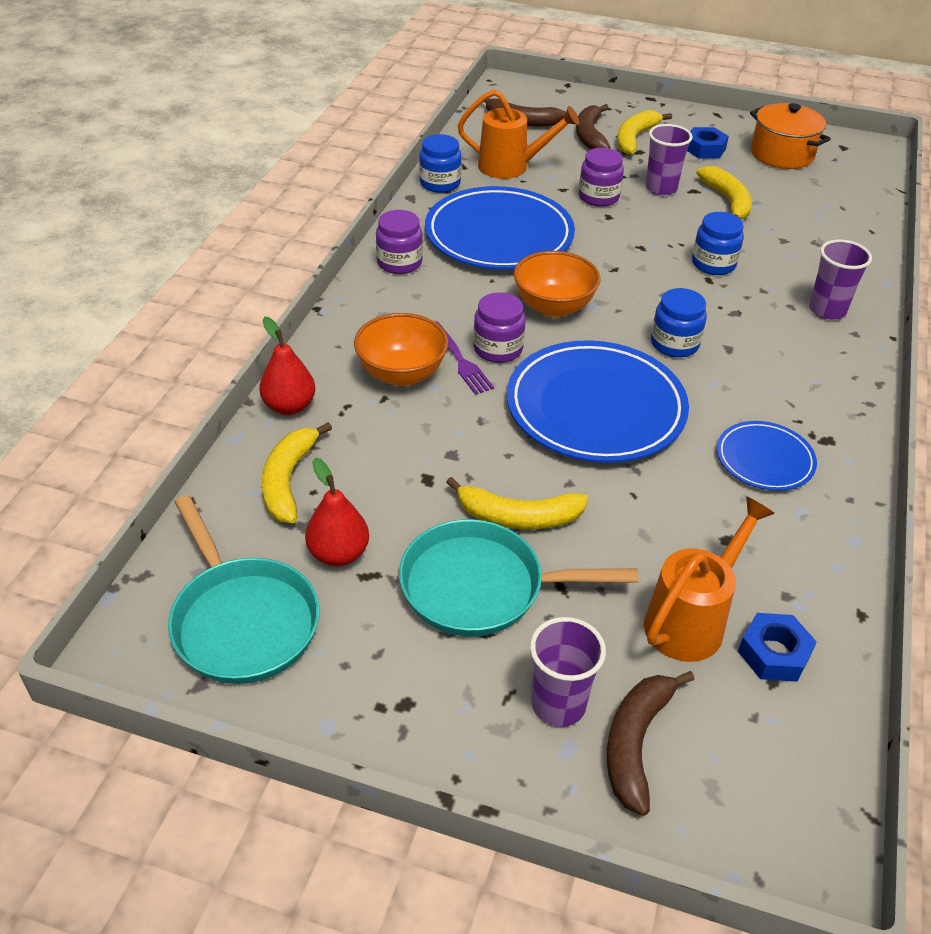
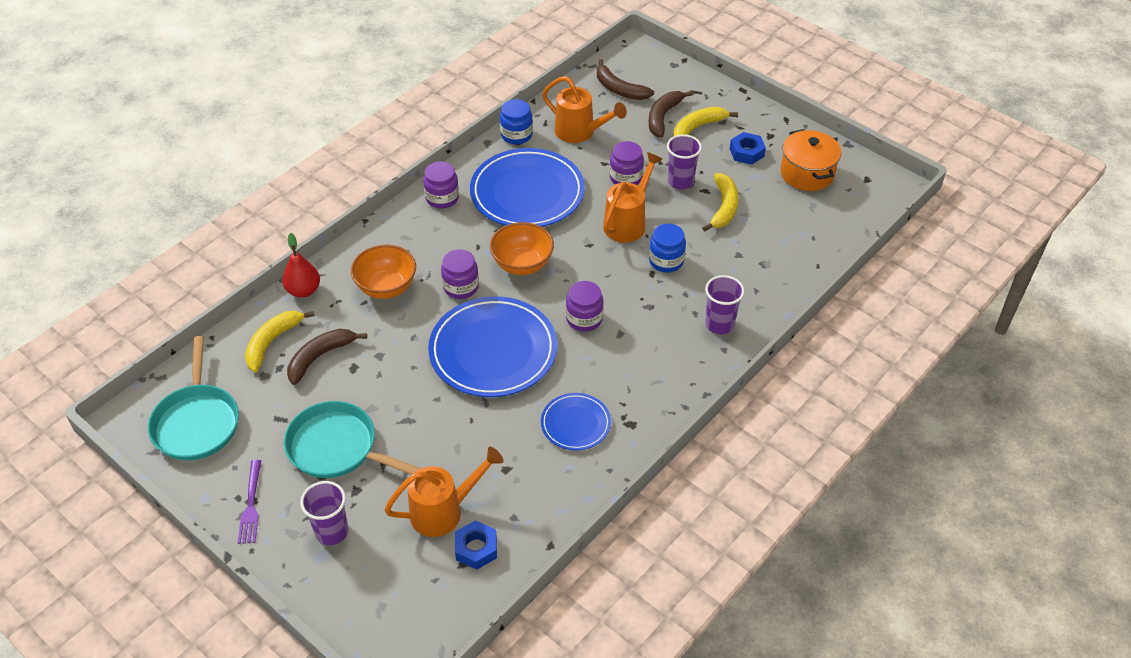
camera: 25 degrees right, 5 degrees up
(338, 554) = (272, 399): red pear -> none
(460, 360) = (430, 288): purple fork -> purple fork (251, 505)
(517, 517) = (389, 411): yellow banana -> none
(636, 742) = (358, 568): brown banana -> brown banana (320, 357)
(638, 238) = (628, 222): none -> orange watering can
(674, 344) = (584, 319): blue jar -> purple jar

